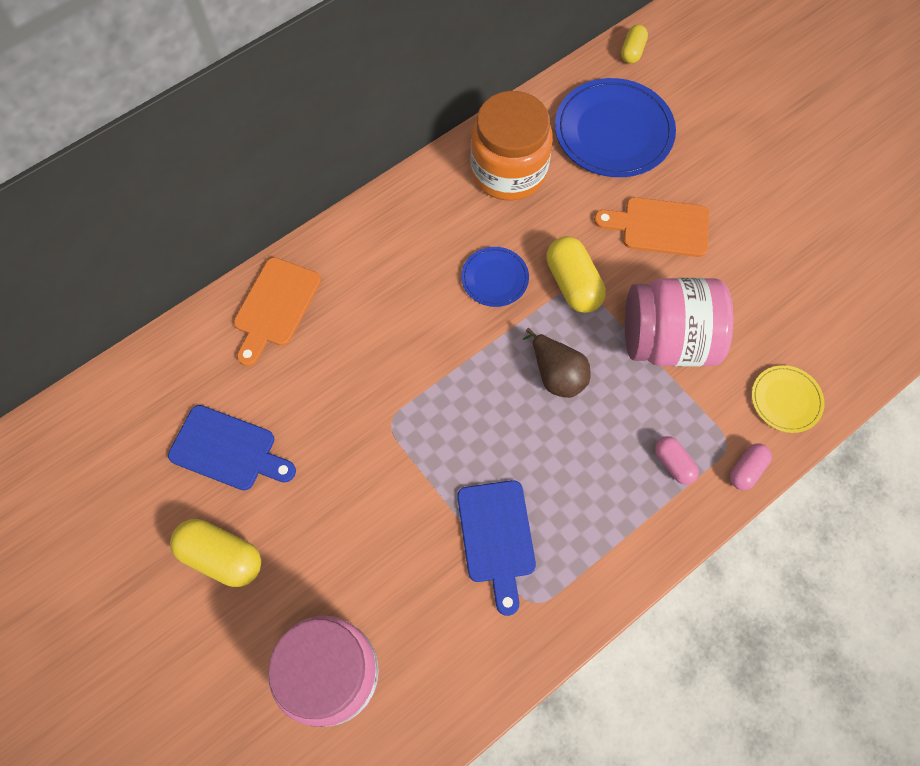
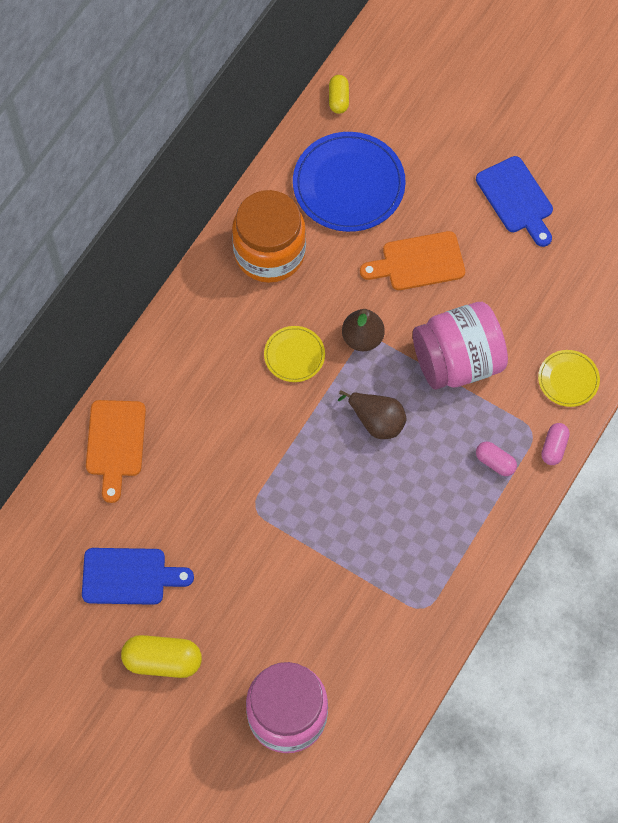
camera: 20 degrees left, 0 degrees up
(495, 278) = (294, 355): blue plate -> yellow plate
(497, 537) = (376, 569): blue cutting board -> blue cutting board (516, 199)
(573, 284) = (362, 338): yellow capsule -> brown pear

